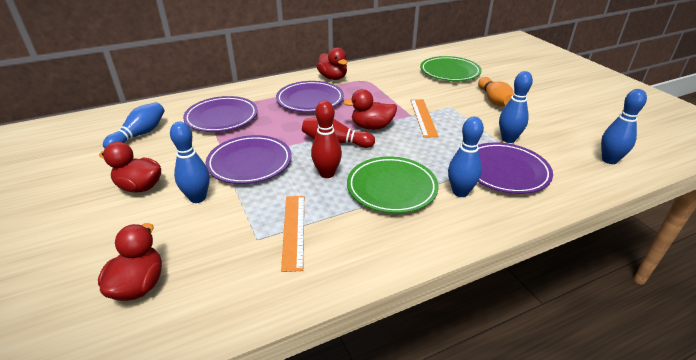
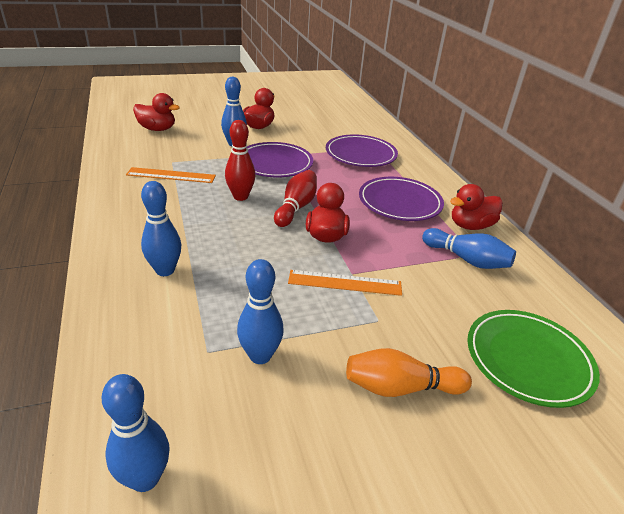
camera: 95 degrees right, 0 degrees up
(140, 135) = (335, 124): blue bowling pin -> blue bowling pin (467, 259)
(391, 188) = (198, 228): green plate -> none
(505, 171) = (183, 321): purple plate -> none

